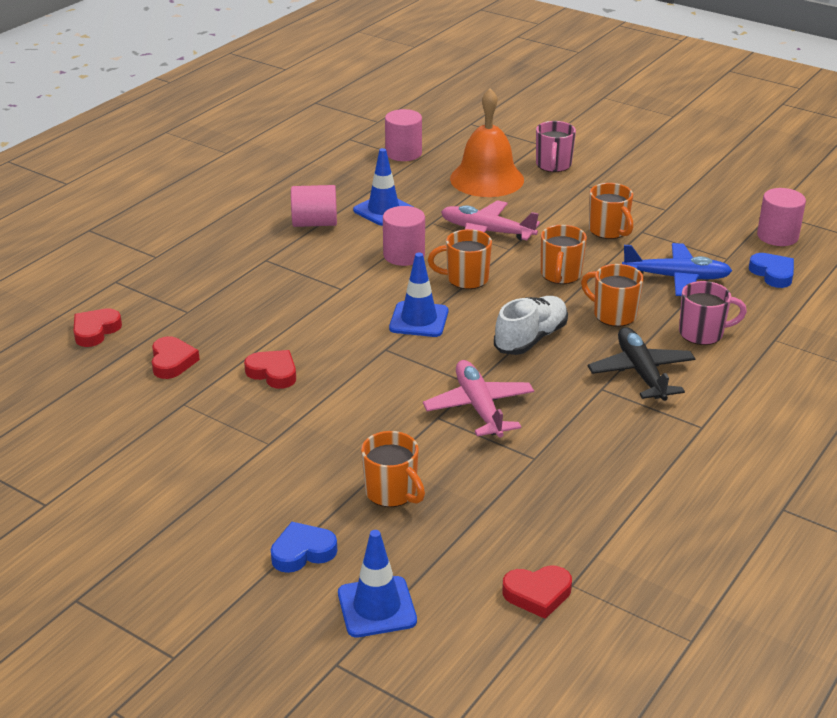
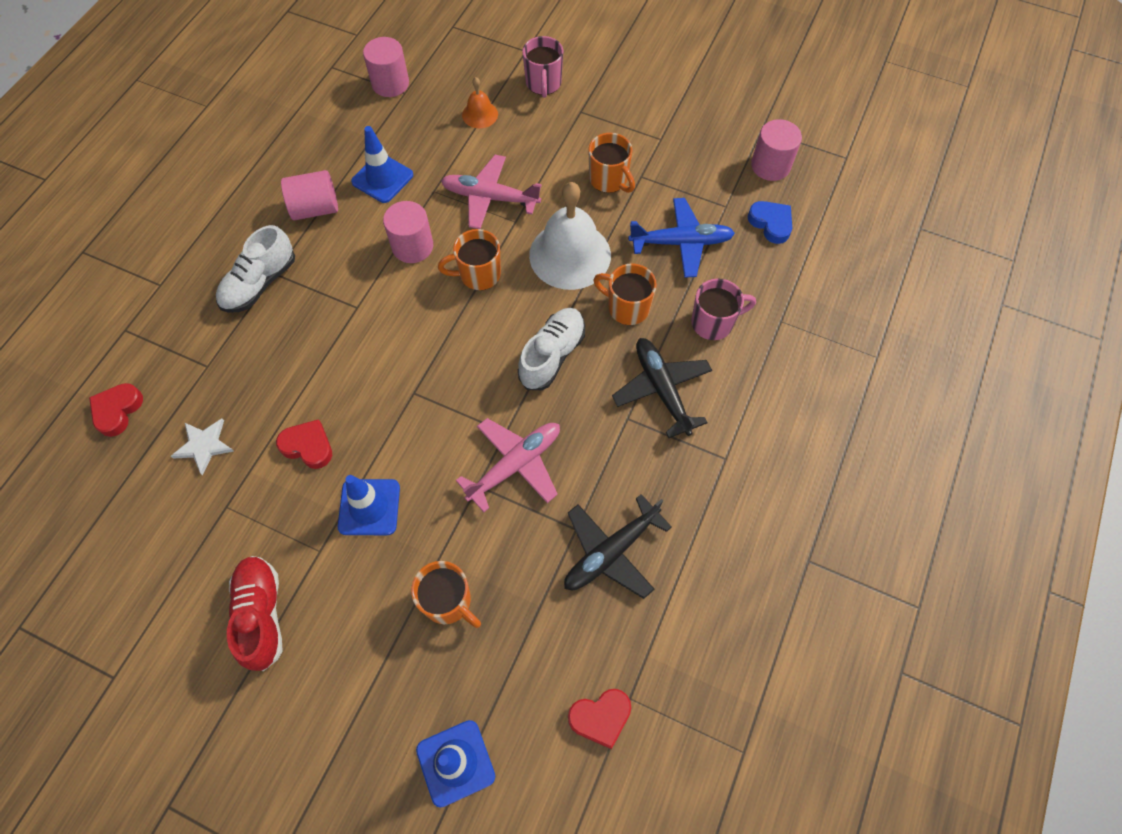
camera: 10 degrees left, 30 degrees up
(172, 362) = (204, 445): red heart -> white star
(201, 479) = (261, 615): none -> red shoe
(250, 265) = (260, 283): none -> white shoe
(302, 552) = (375, 700): blue heart -> none
(419, 320) = (440, 344): blue traffic cone -> blue traffic cone (369, 507)
(479, 407) = (515, 465): pink plane -> pink plane turned 75 degrees clockwise
(487, 179) = (480, 114): orange bell -> orange bell, size x0.48
(560, 275) = (570, 255): orange mug -> white bell
(569, 478) = (611, 552): none -> black plane

